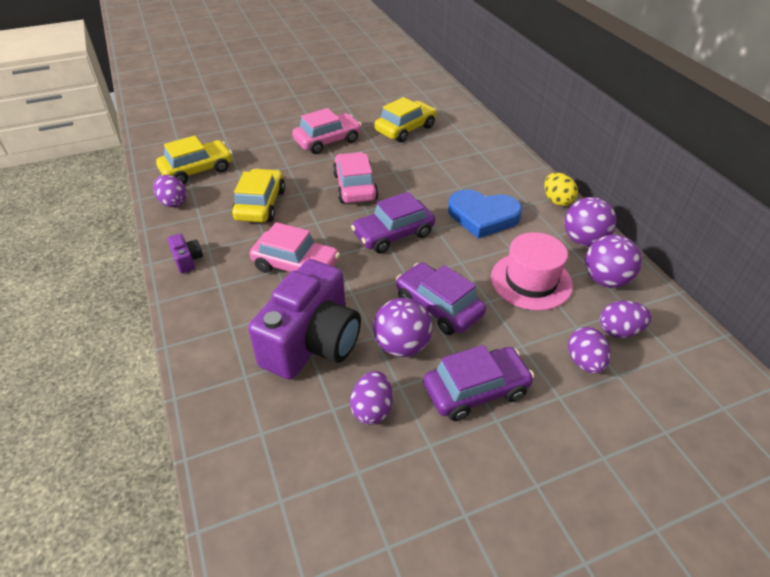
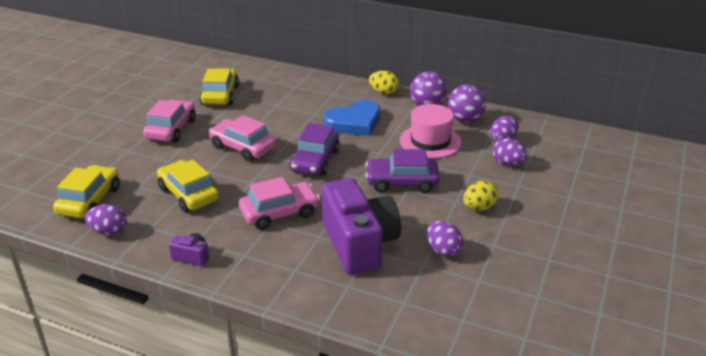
camera: 45 degrees left, 10 degrees down
(402, 346) = (412, 213): purple ball -> none
(476, 390) = (479, 208): purple car -> yellow egg

